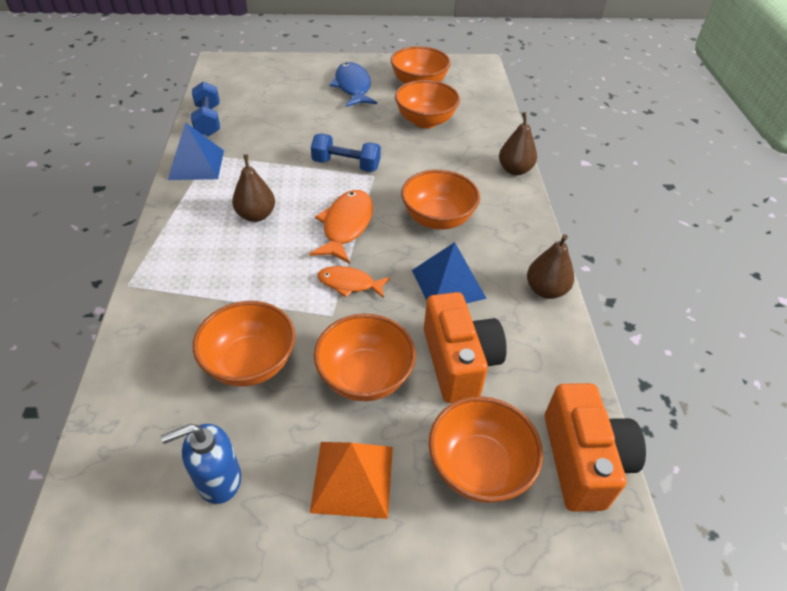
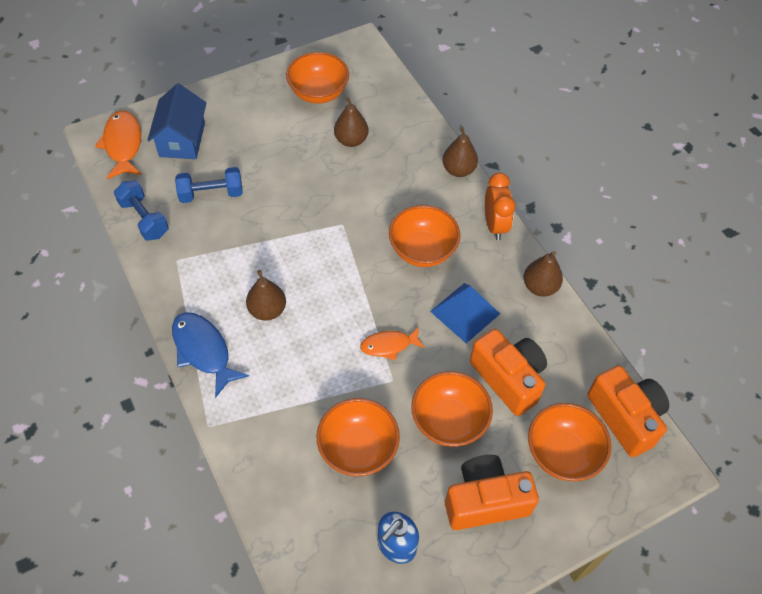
camera: 25 degrees left, 10 degrees up
(196, 164) = (172, 276): blue pyramid -> none
(282, 82) = (182, 140): none -> blue house
(346, 165) = (310, 222): blue dumbbell -> blue dumbbell (211, 194)
(346, 226) = (351, 289): orange fish -> orange fish (123, 144)
(352, 478) = (485, 501): orange pyramid -> orange camera
(353, 87) = (257, 120): blue fish -> blue fish (203, 351)
(425, 121) = (351, 140): orange bowl -> brown pear
(526, 223) = (494, 225): none -> orange clock

